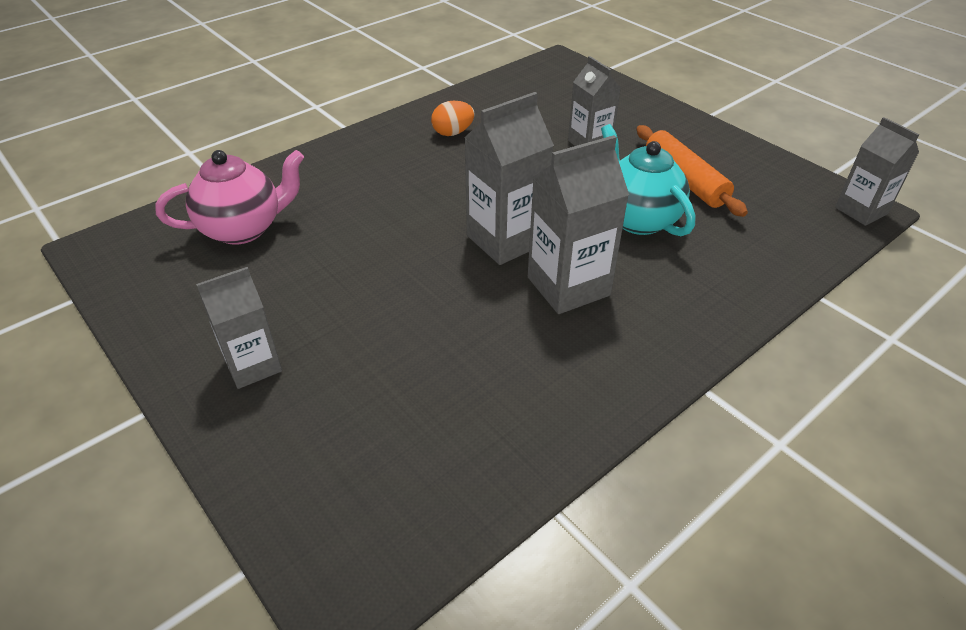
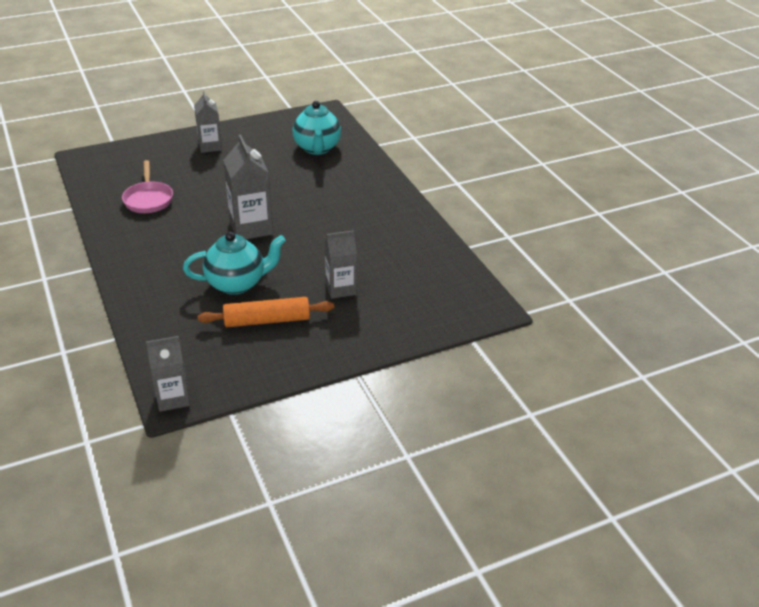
camera: 105 degrees right, 5 degrees down
(243, 229) = (317, 148): pink teapot -> turquoise teapot
(453, 133) = (387, 230): orange egg -> none
(480, 388) = (148, 199): none -> pink pan
(568, 286) = (195, 240): grey carton -> none

